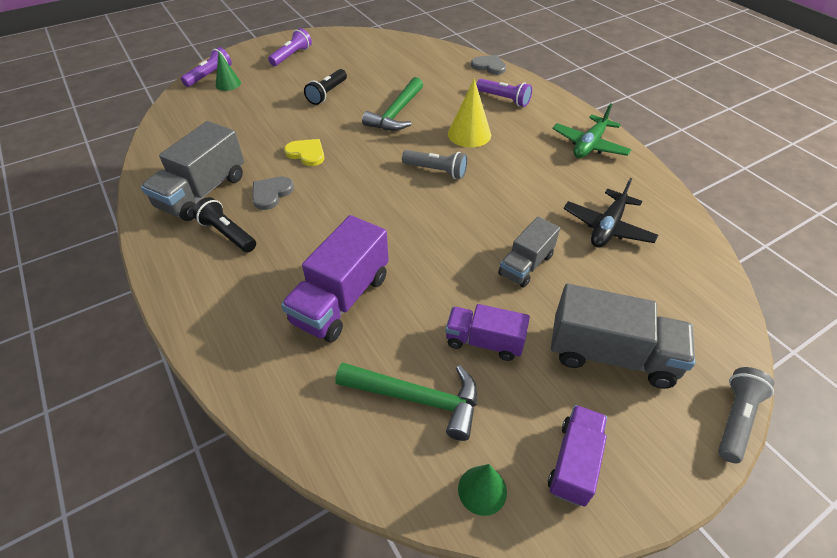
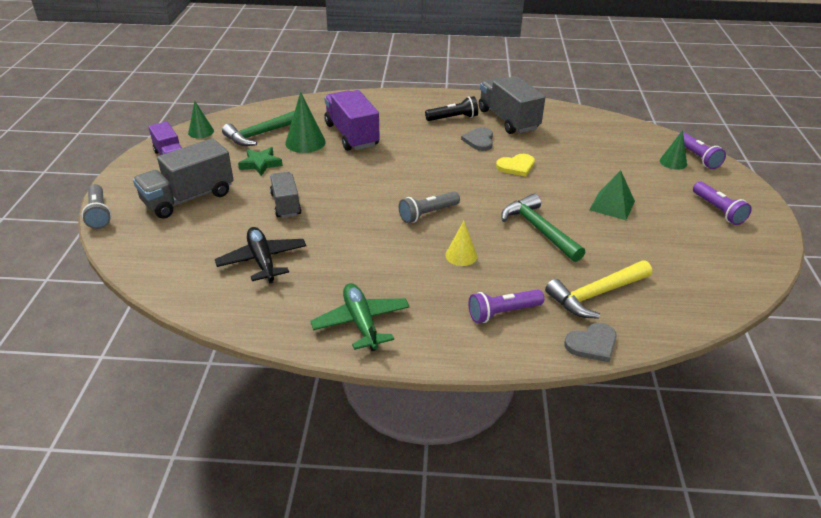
camera: 125 degrees right, 10 degrees down
(271, 193) = (479, 140): grey heart -> grey heart turned 150 degrees counterclockwise
(327, 93) = (612, 205): black flashlight -> green pyramid
(397, 333) = (305, 142): none -> green cone
(443, 75) = (596, 294): none -> yellow hammer
(469, 134) = (461, 255): yellow cone -> yellow cone, size x0.64
(484, 341) = (260, 164): purple truck -> green star

